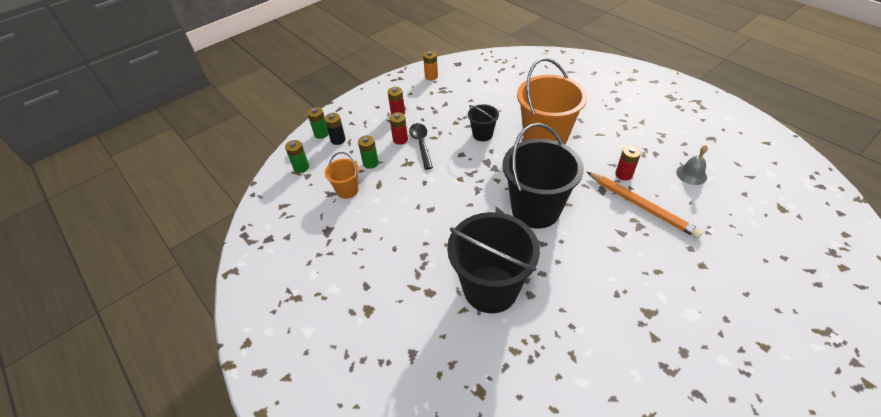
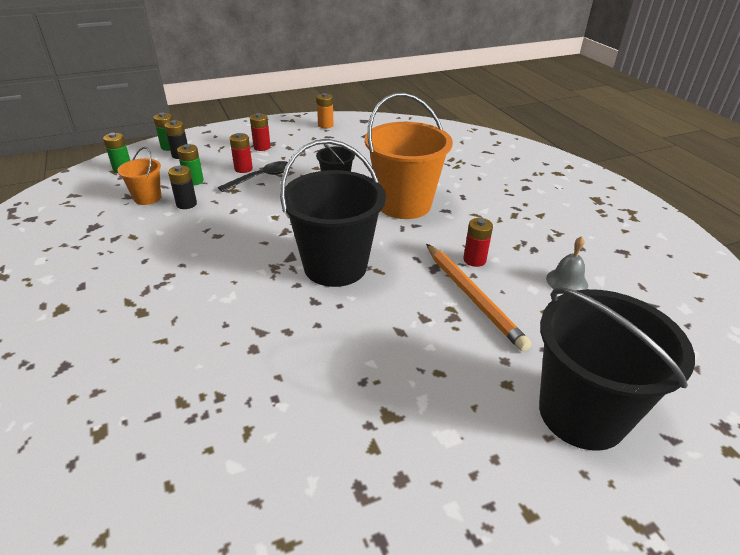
camera: 15 degrees right, 10 degrees down
(383, 187) = (186, 204): none -> black battery
(421, 144) = (261, 177): black spoon -> black spoon turned 45 degrees clockwise
(490, 289) = (212, 329): black bucket -> black bucket (582, 413)

